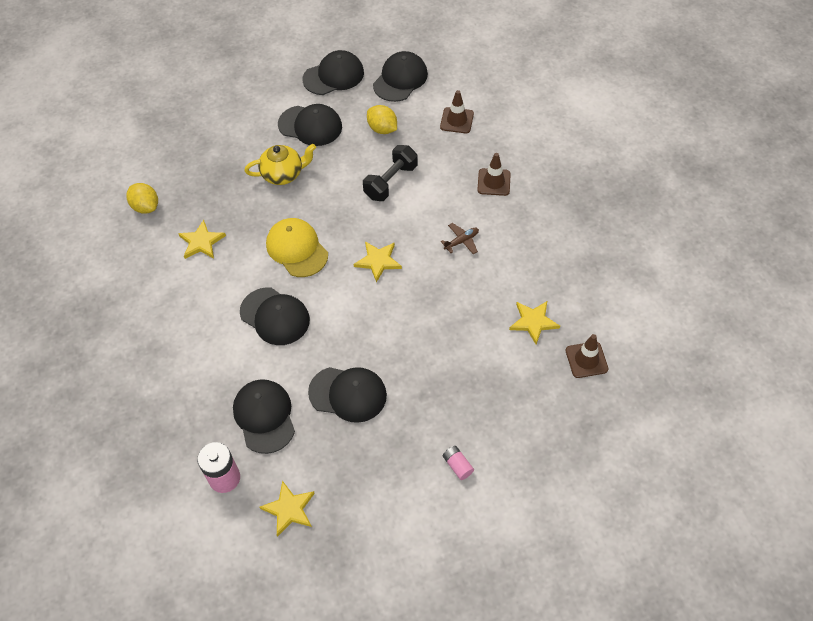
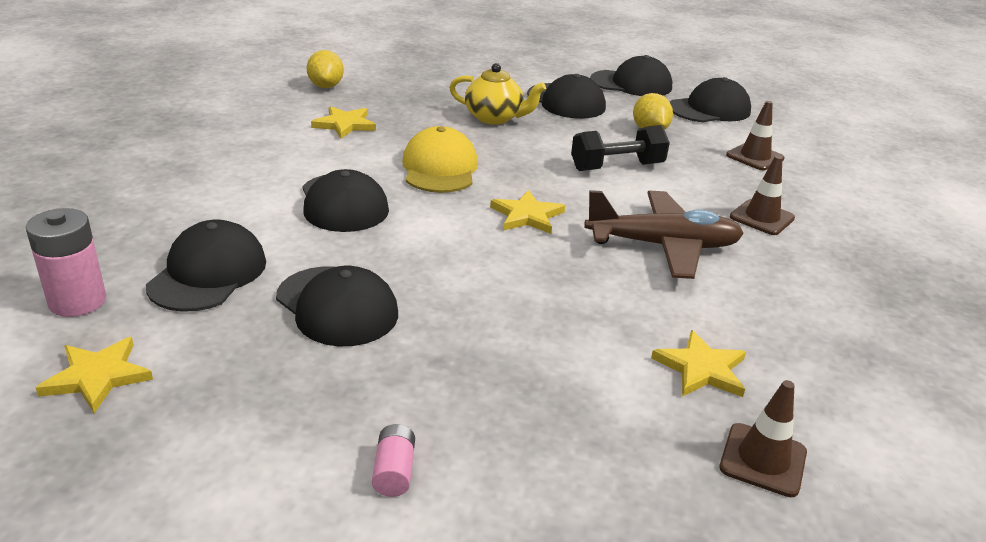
camera: 30 degrees right, 25 degrees down
(461, 241) = (662, 246): brown plane -> brown plane, size x2.28

